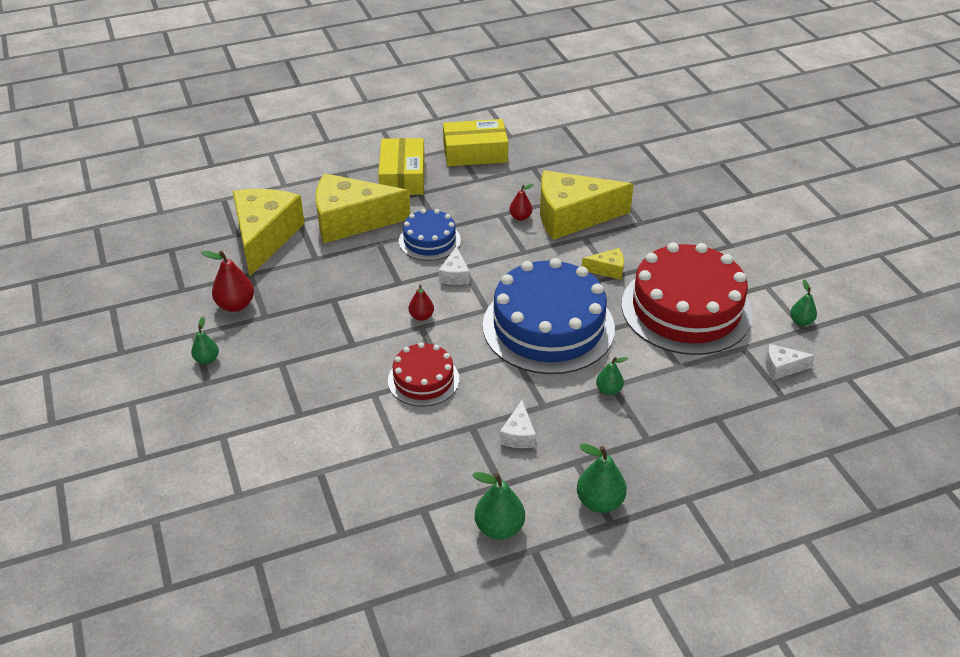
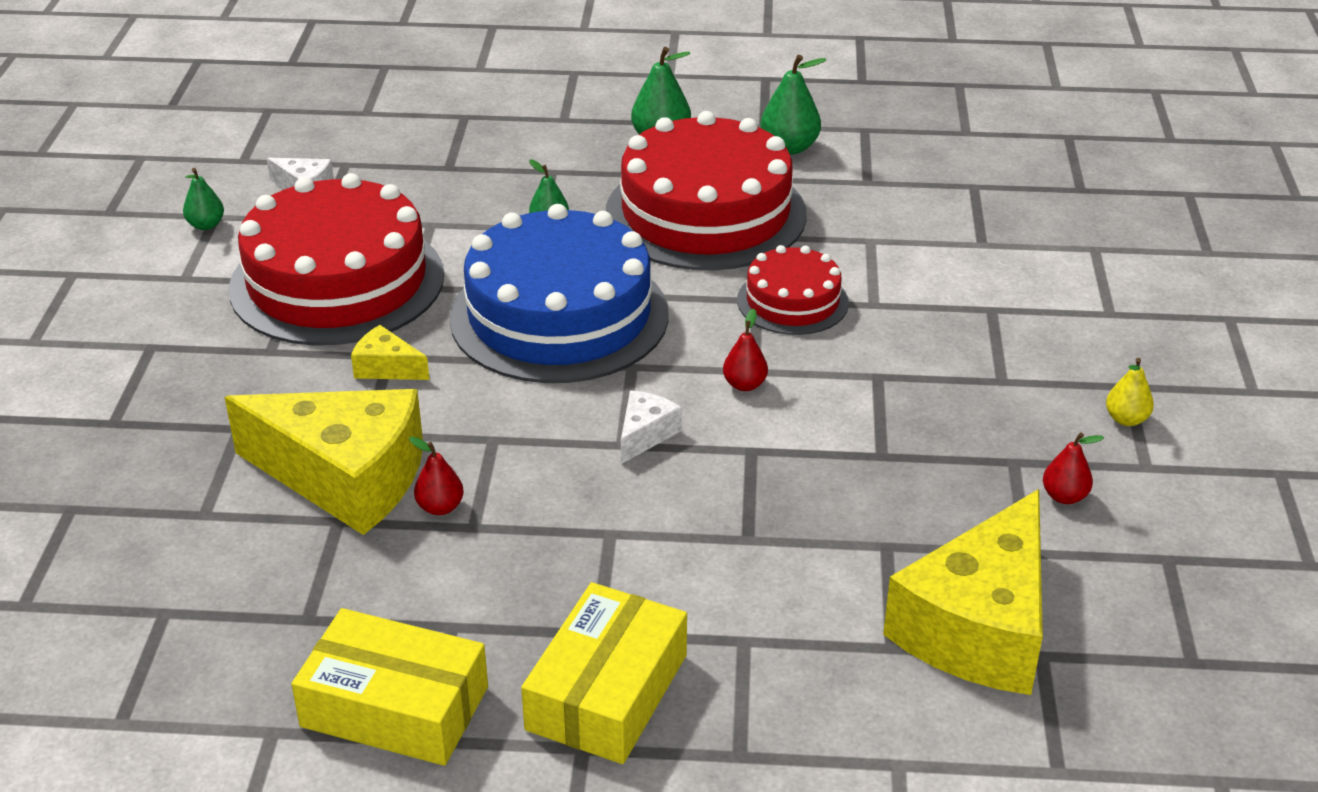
camera: 155 degrees left, 5 degrees down
(207, 359) = (1126, 419): green pear -> yellow pear
(235, 305) = (1064, 496): red pear -> red pear, size x0.62
(351, 221) = (779, 608): yellow cheese -> none
(429, 240) = (647, 513): blue cake -> none
(518, 435) = (705, 213): white cheese -> red cake

